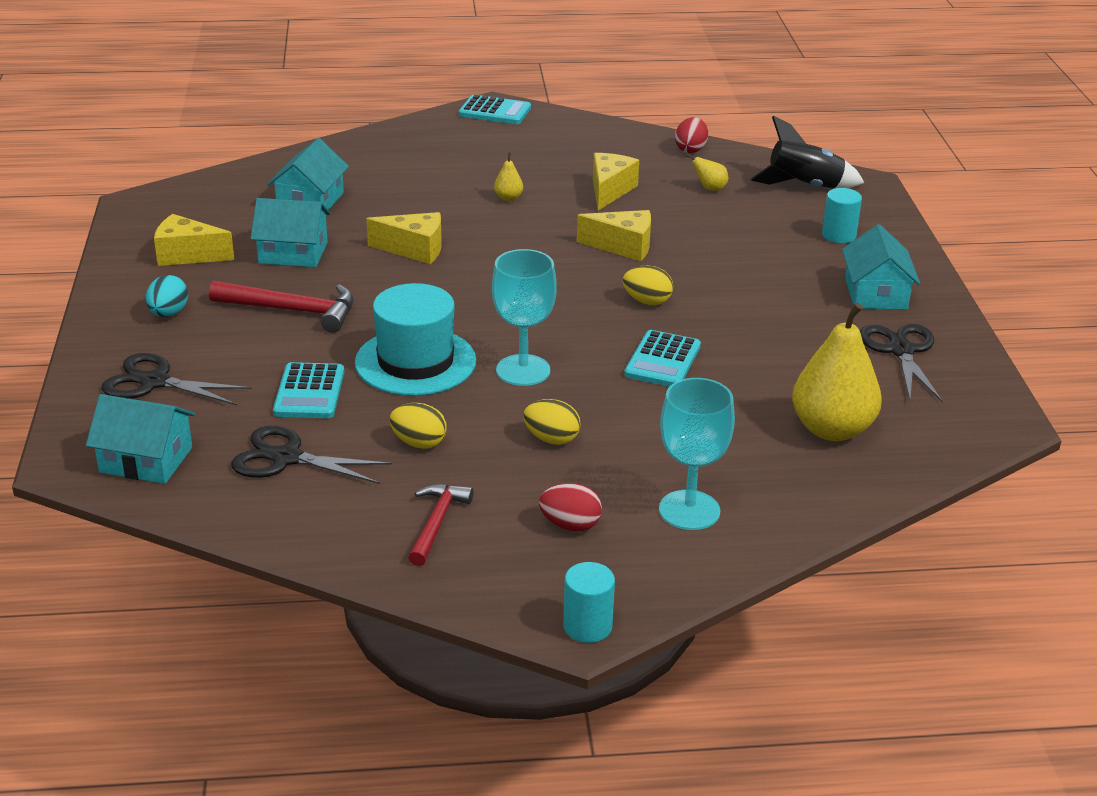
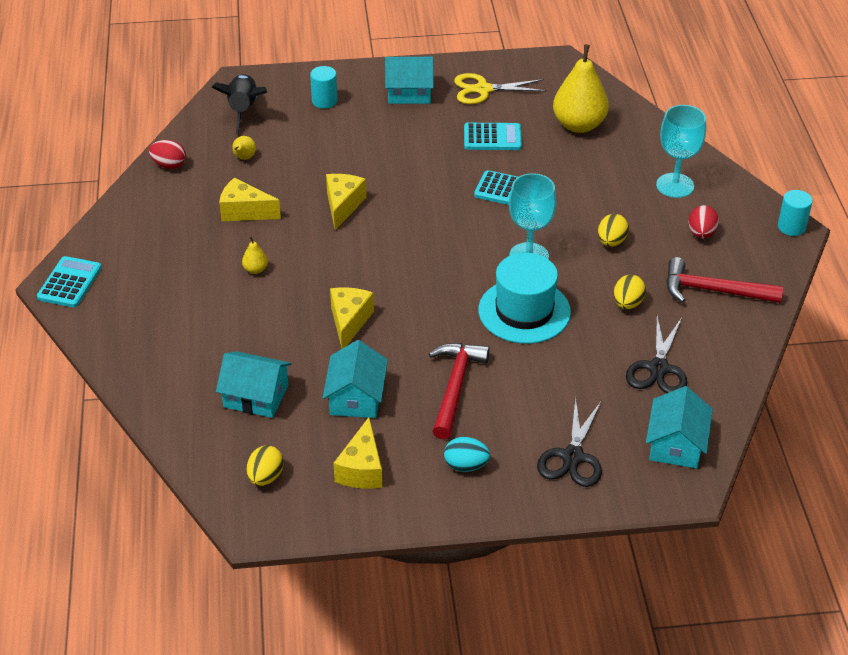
camera: 90 degrees left, 10 degrees up
(309, 392) = (573, 365): turquoise calculator -> turquoise calculator (492, 137)
(436, 523) = (713, 291): red hammer -> red hammer, size x1.51
(647, 301) = (427, 196): yellow egg -> yellow egg (265, 477)
(901, 351) = (483, 90): black scissors -> yellow scissors

